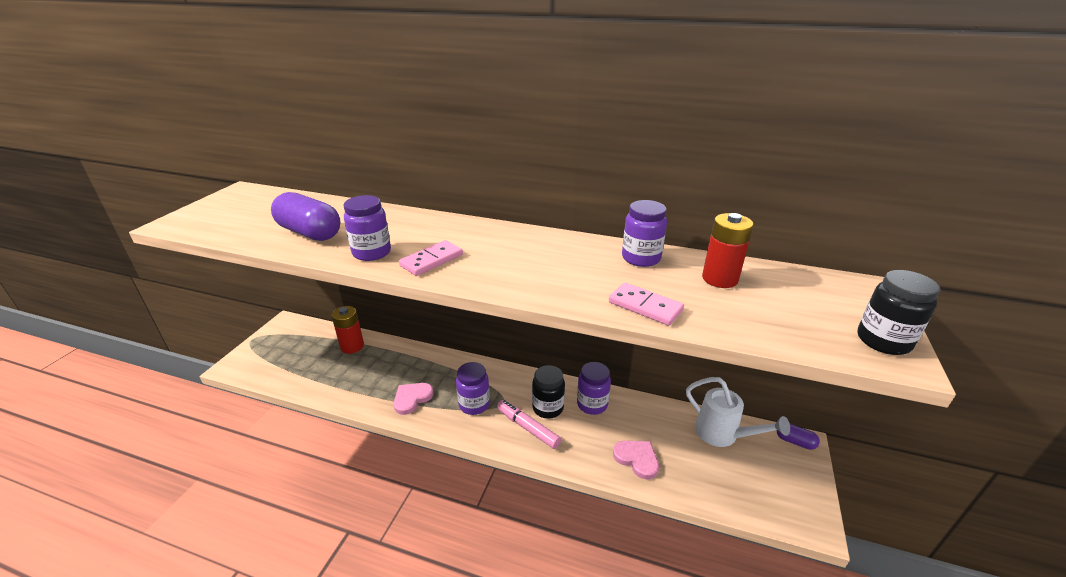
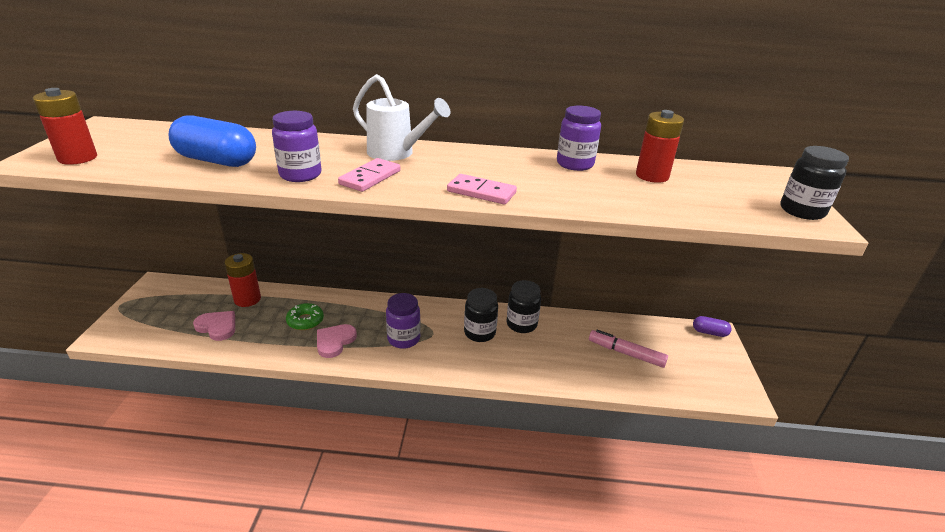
camera: 15 degrees left, 0 degrees up
(205, 223) = (78, 158): none -> red battery
(310, 233) = (217, 161): purple capsule -> blue capsule
(393, 374) = (305, 321): none -> green donut
(527, 428) = (465, 353): pink marker -> pink marker (626, 353)
(592, 404) = (521, 324): purple jar -> black jar
(637, 459) = (578, 365): pink heart -> pink heart (217, 327)
(645, 306) = (598, 201): pink domino -> pink domino (481, 192)
(722, 434) = (647, 335): white watering can -> white watering can (396, 153)

